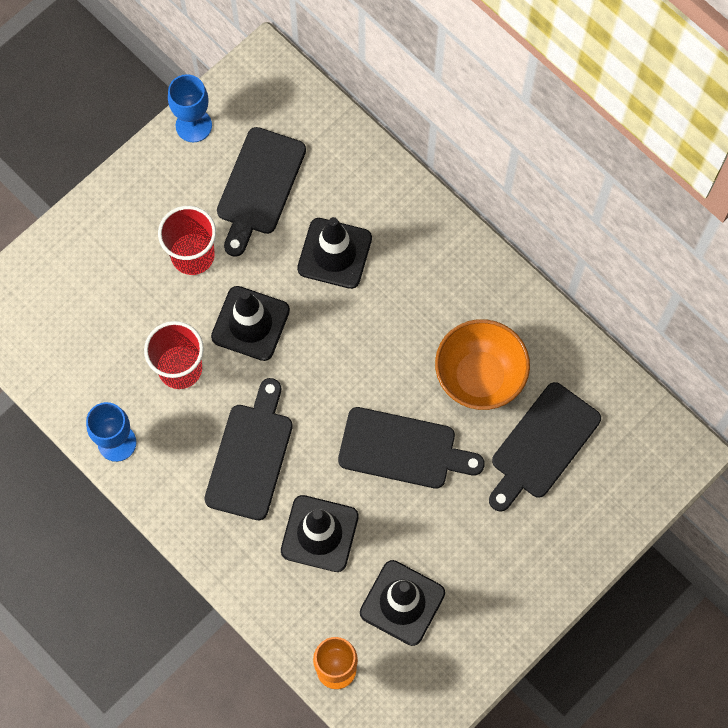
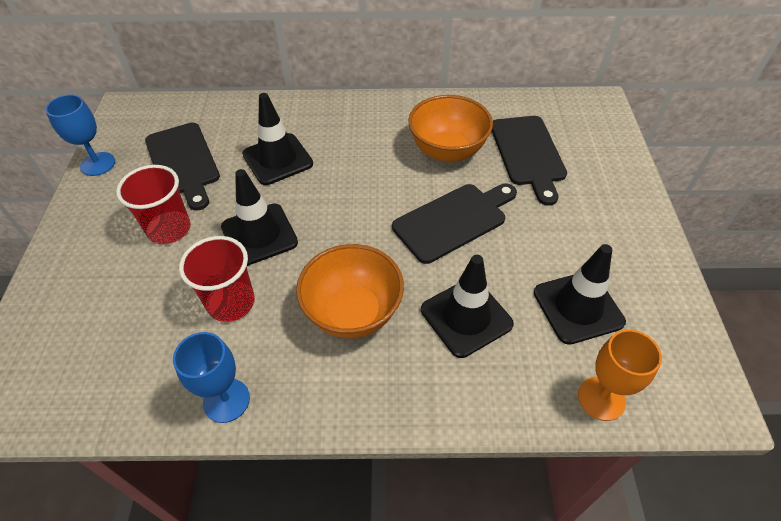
camera: 45 degrees left, 20 degrees down
(250, 456) = (353, 312): black cutting board -> orange bowl

